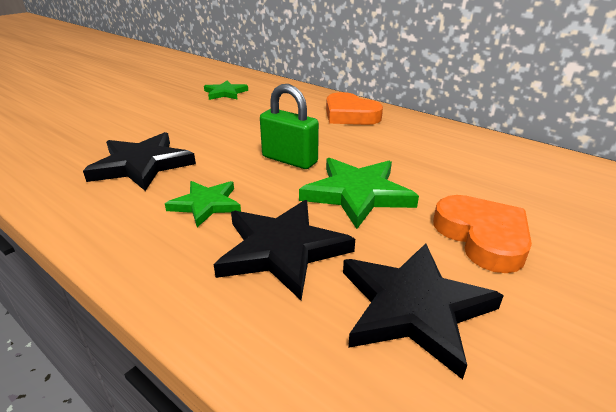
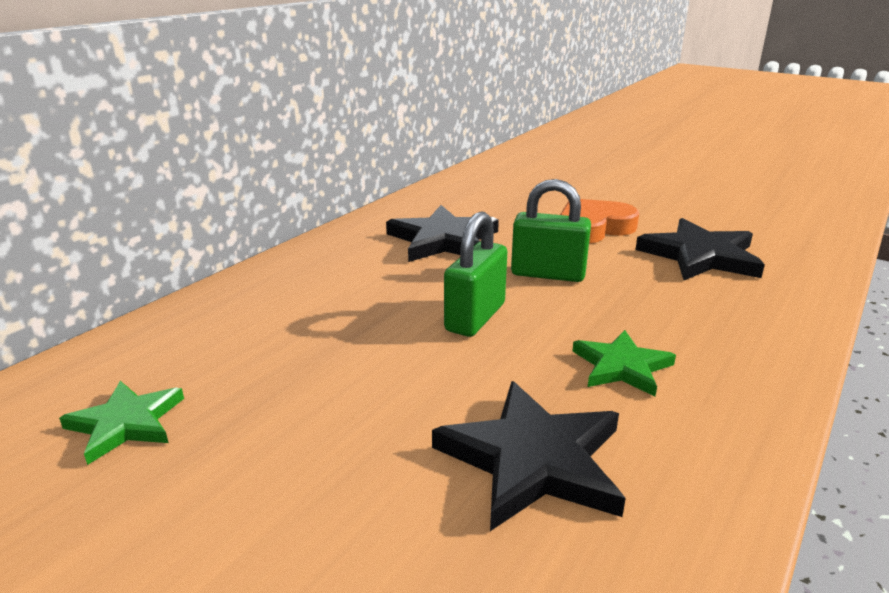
camera: 95 degrees left, 5 degrees down
(282, 250) = (674, 309): black star -> black star (443, 240)
(350, 115) = (308, 278): orange heart -> none
(357, 194) = (548, 274): green star -> green padlock

